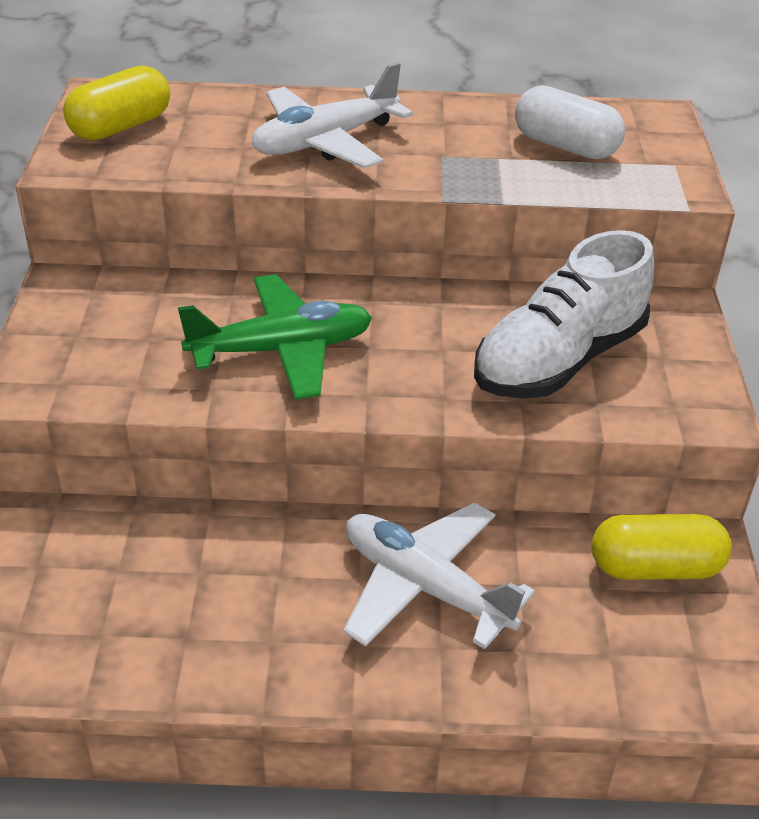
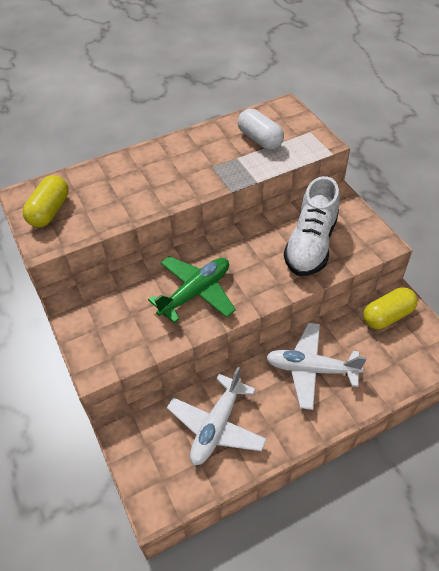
camera: 25 degrees left, 10 degrees up
(325, 142) = (155, 180): white plane -> white plane (217, 426)
(565, 146) = (260, 139): white capsule -> white capsule turned 45 degrees clockwise

